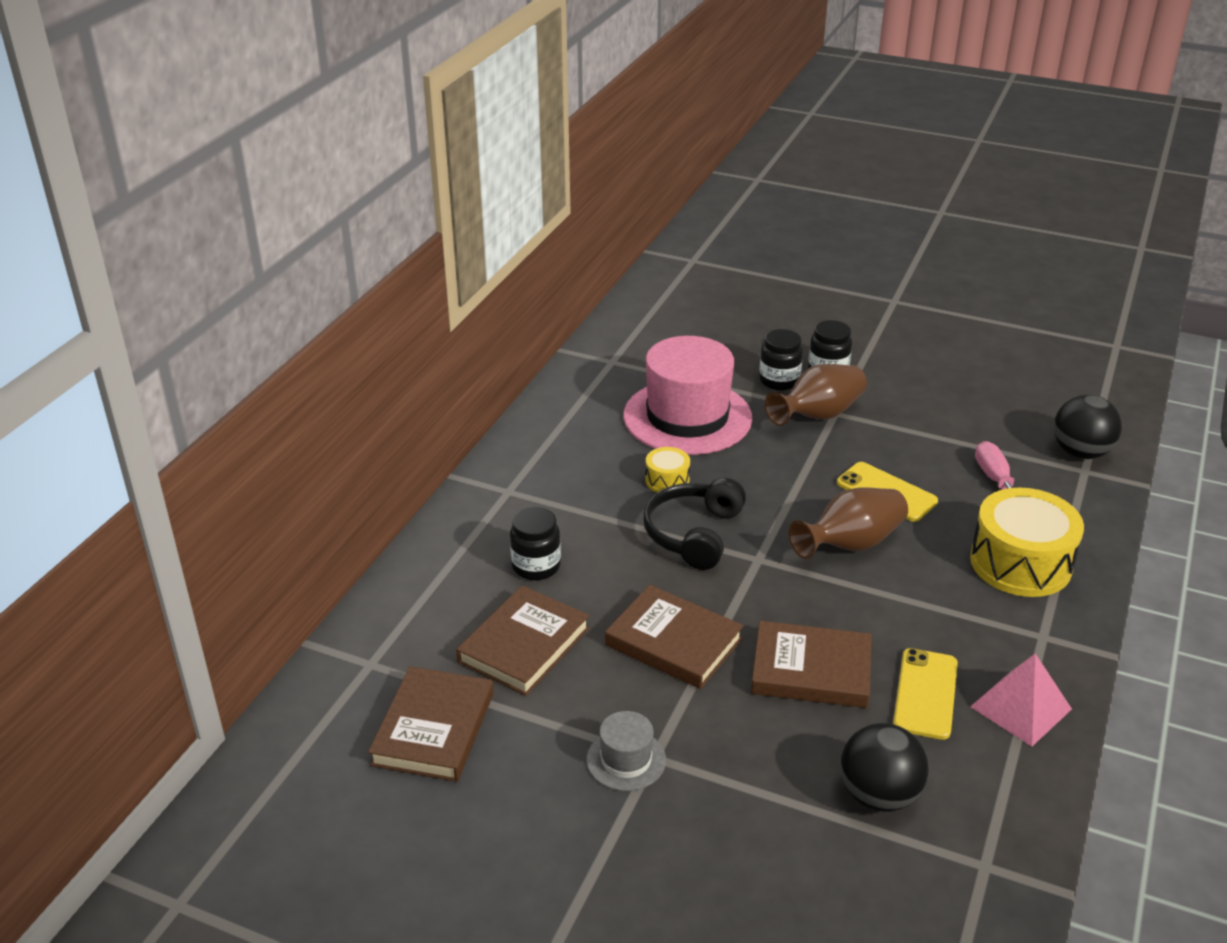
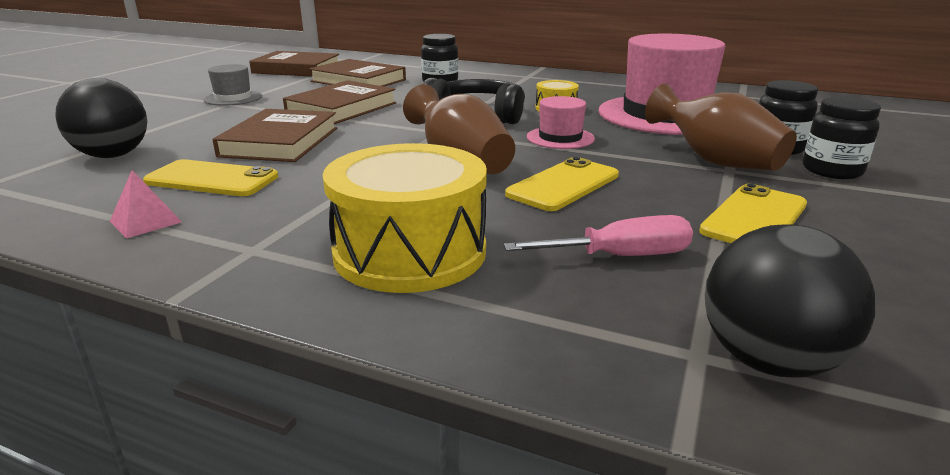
camera: 90 degrees right, 10 degrees down
(769, 485) = (560, 138): none -> pink hat
(923, 422) = (754, 218): none -> yellow phone
(1021, 707) = (145, 221): pink pyramid -> pink pyramid, size x0.59

